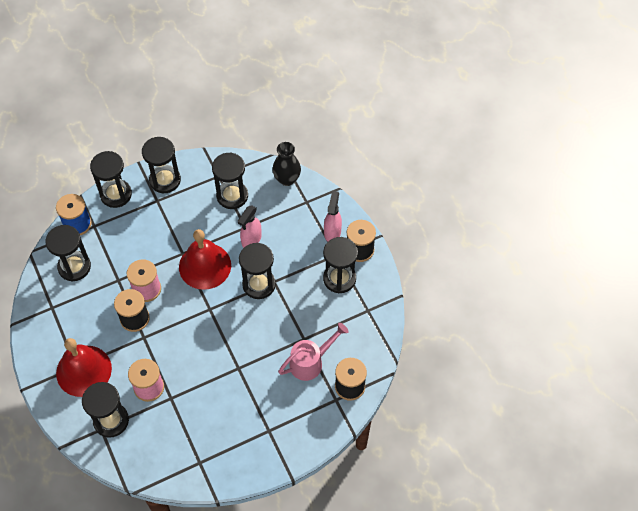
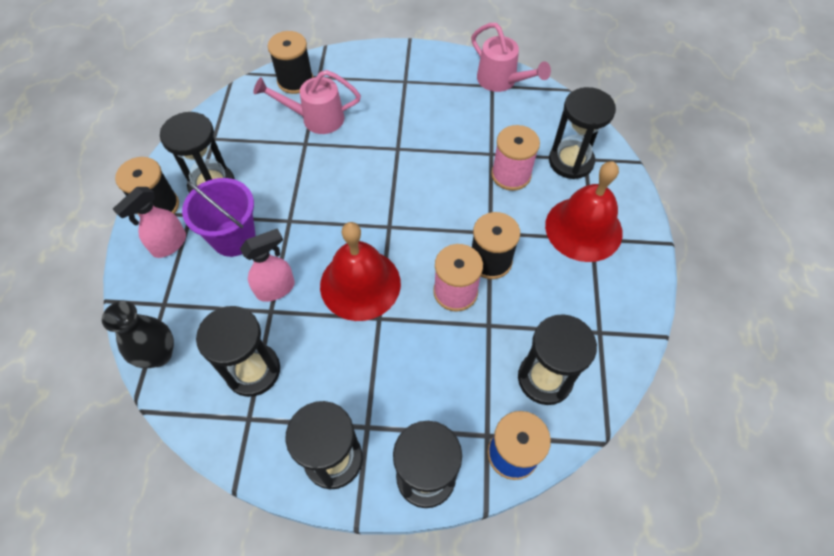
camera: 150 degrees left, 0 degrees up
(194, 471) = (501, 81): none -> pink watering can
(259, 284) = (309, 225): black hourglass -> none
(298, 254) = (233, 238): none -> purple bucket

